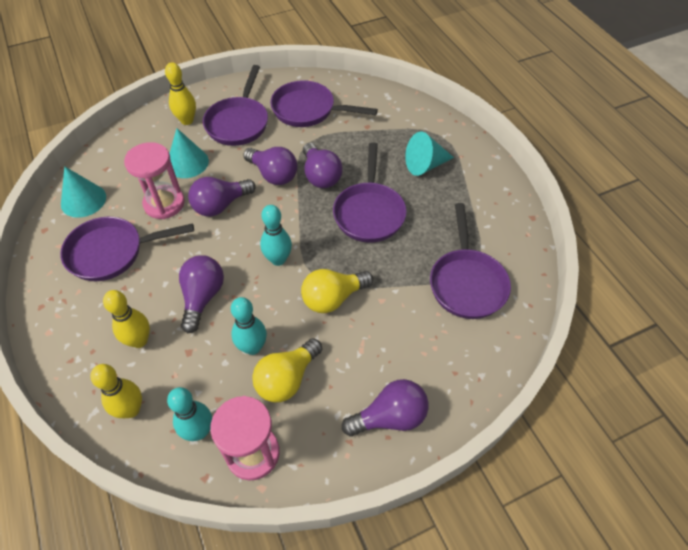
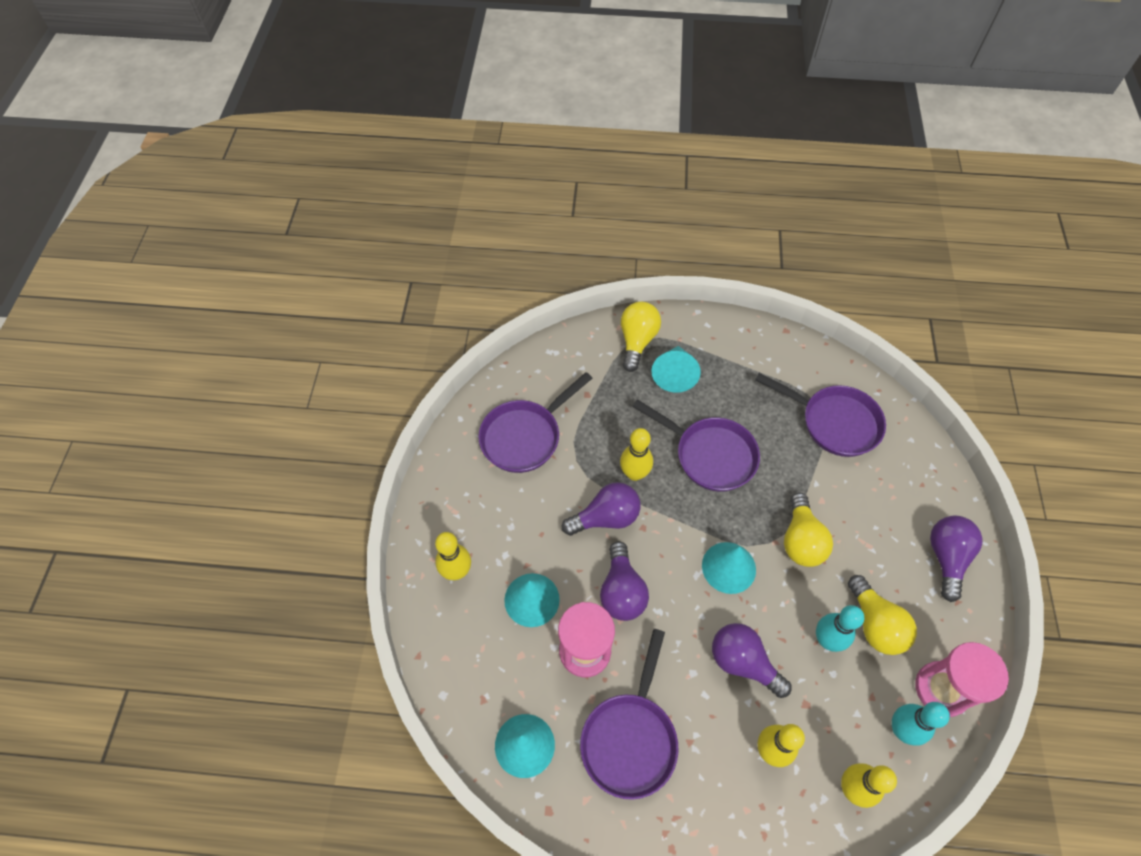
camera: 60 degrees left, 5 degrees up
(238, 123) = (498, 516): purple pan -> none
(278, 259) = (728, 567): turquoise bowling pin -> turquoise cone
(320, 176) = (634, 473): purple light bulb -> yellow bowling pin
(436, 134) = (637, 341): none -> yellow light bulb

